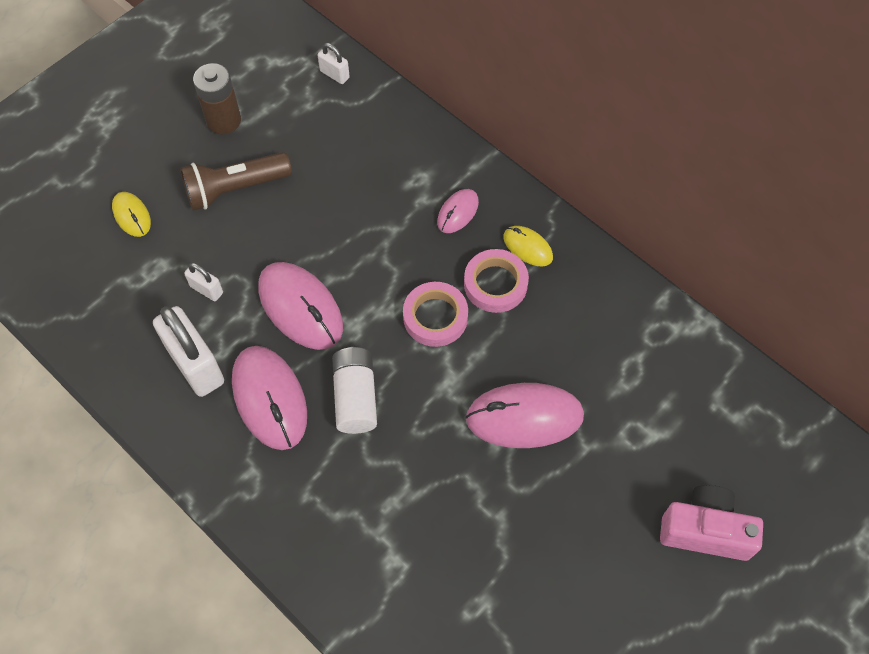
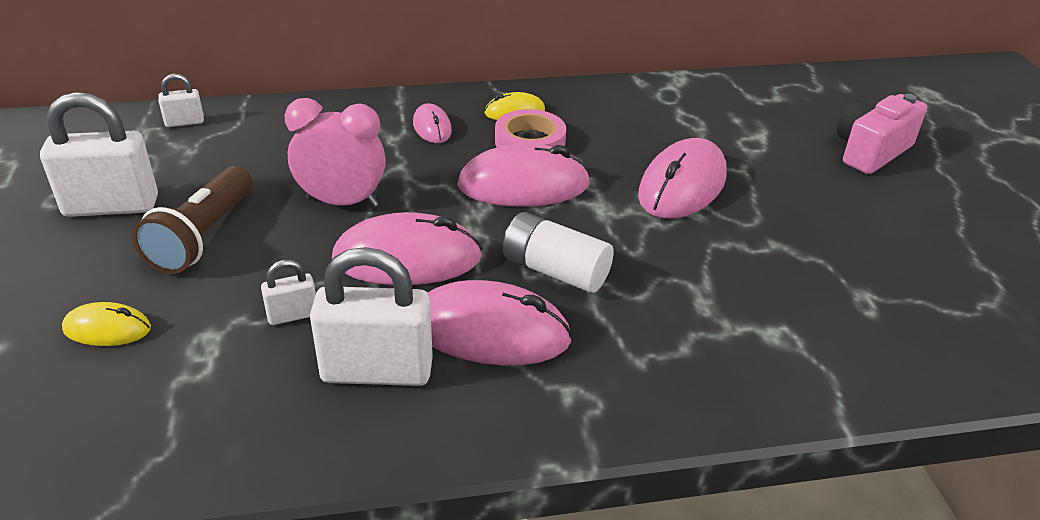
camera: 55 degrees left, 25 degrees down
(224, 120) = (111, 206): brown battery -> white padlock
(326, 229) = (342, 202): none -> pink clock
(435, 317) = (523, 185): pink tape -> pink mouse

